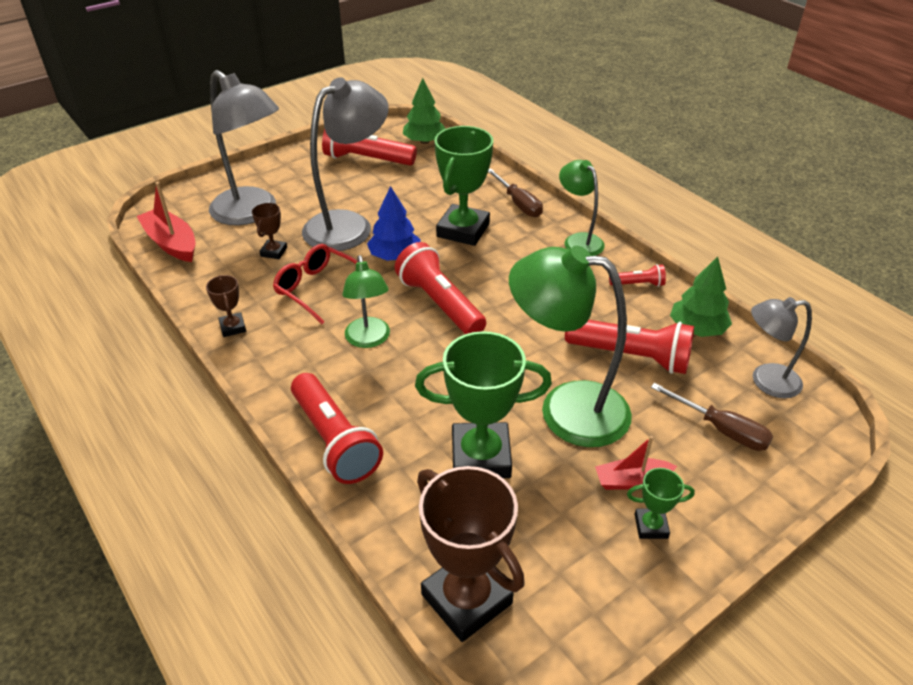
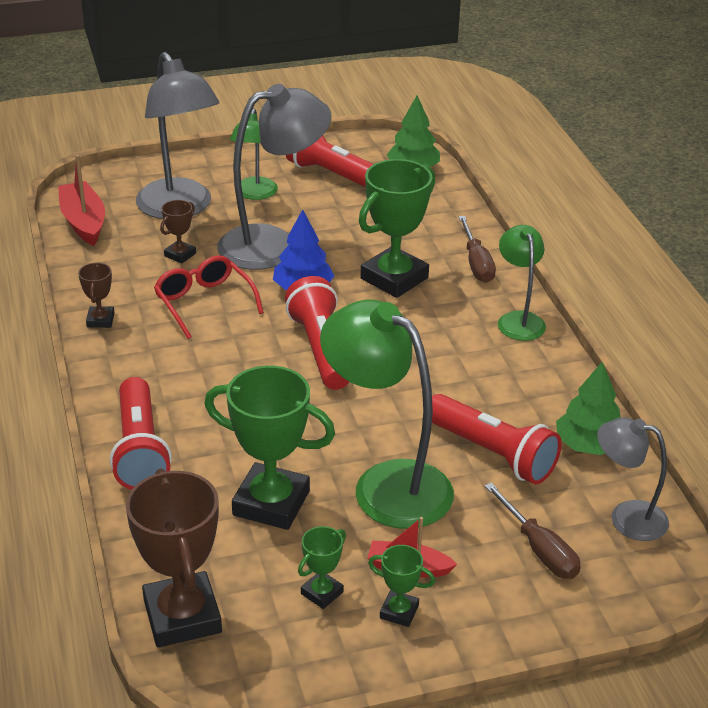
camera: 20 degrees right, 5 degrees down
(369, 340) = (226, 366): green lamp -> green lamp (254, 194)
(576, 530) = (322, 593): none -> green trophy
(638, 284) = (554, 383): red flashlight -> none

